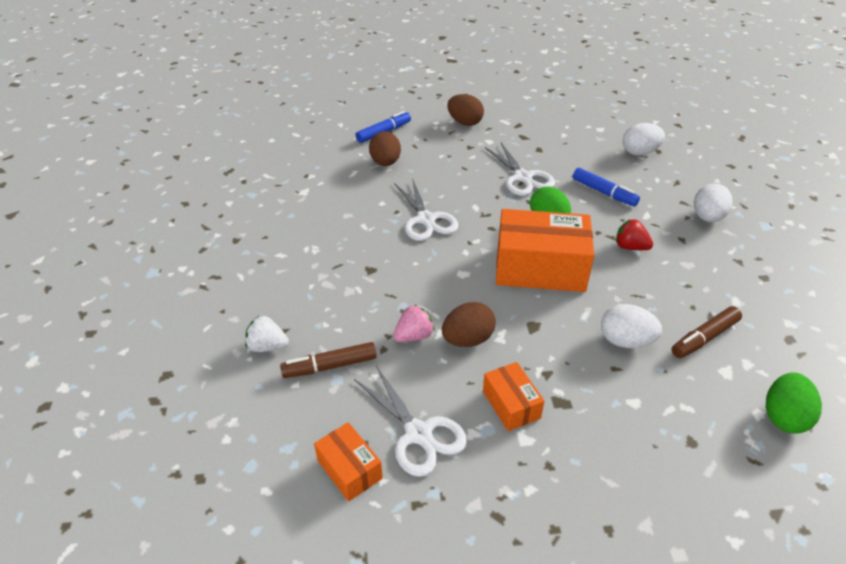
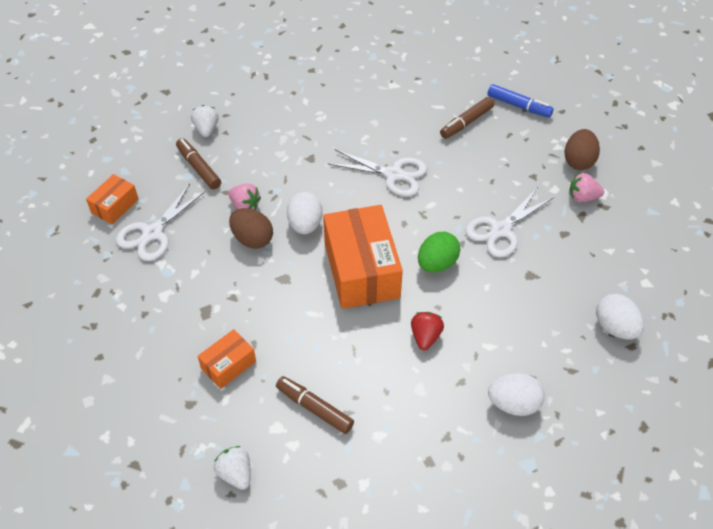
camera: 70 degrees right, 10 degrees up
(385, 163) = (466, 122): brown egg -> brown marker
(426, 219) = (393, 174): white scissors -> white scissors turned 120 degrees counterclockwise
(504, 131) = (582, 197): none -> pink strawberry
(511, 404) = (194, 280): orange box -> orange box (228, 365)
(604, 192) = (511, 303): blue marker -> none
(625, 341) = (288, 347): white egg -> white egg (305, 225)
(784, 417) = (236, 473): green egg -> white strawberry

